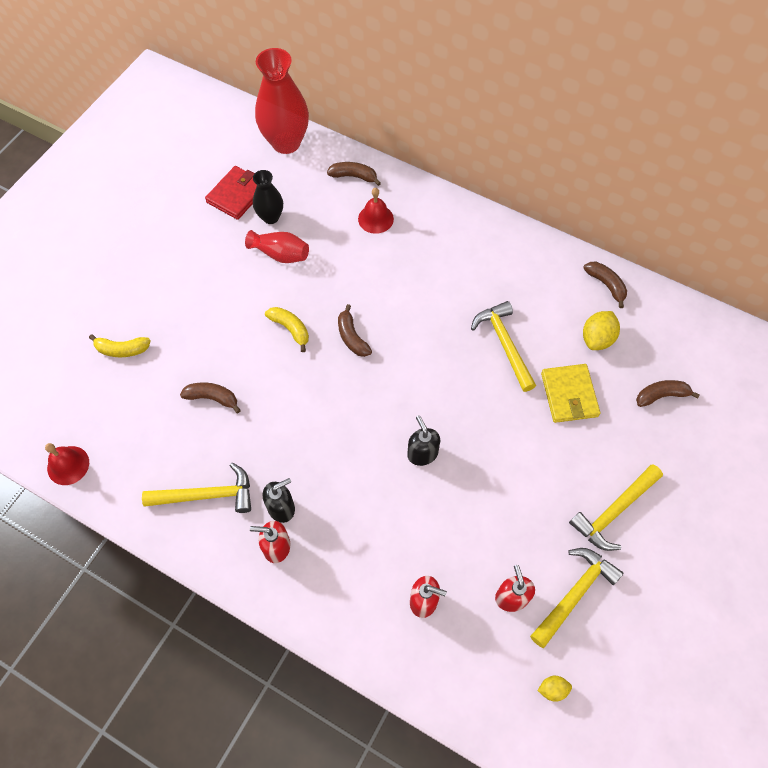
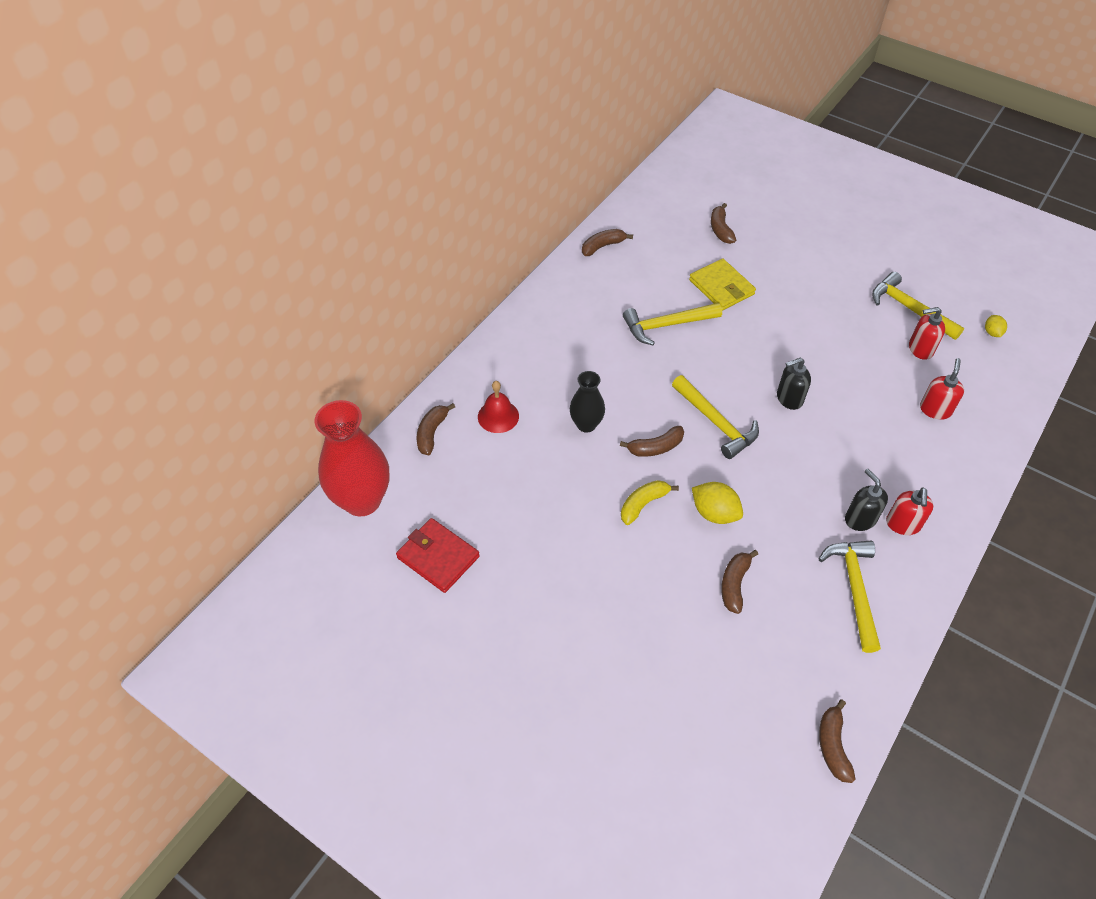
camera: 85 degrees left, 10 degrees down
(68, 465) = (833, 746): red bell -> brown banana
(122, 349) = (668, 689): yellow banana -> none
(270, 217) = (480, 520): black vase -> black vase (586, 424)
(280, 254) = (538, 511): red vase -> none
(569, 395) = (721, 287): yellow wallet -> yellow wallet turned 60 degrees clockwise
(597, 339) = (662, 261): yellow lemon -> yellow lemon (714, 513)
(614, 511) = (832, 274): yellow hammer -> yellow hammer (716, 422)

